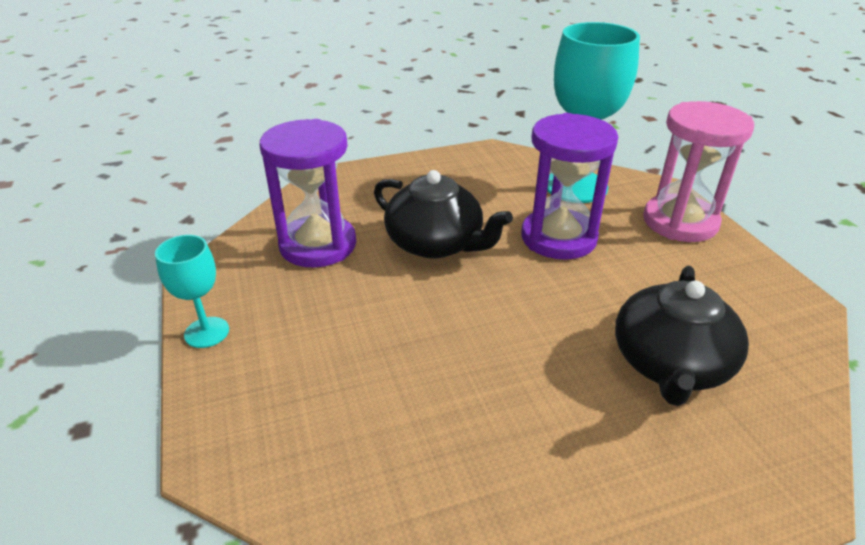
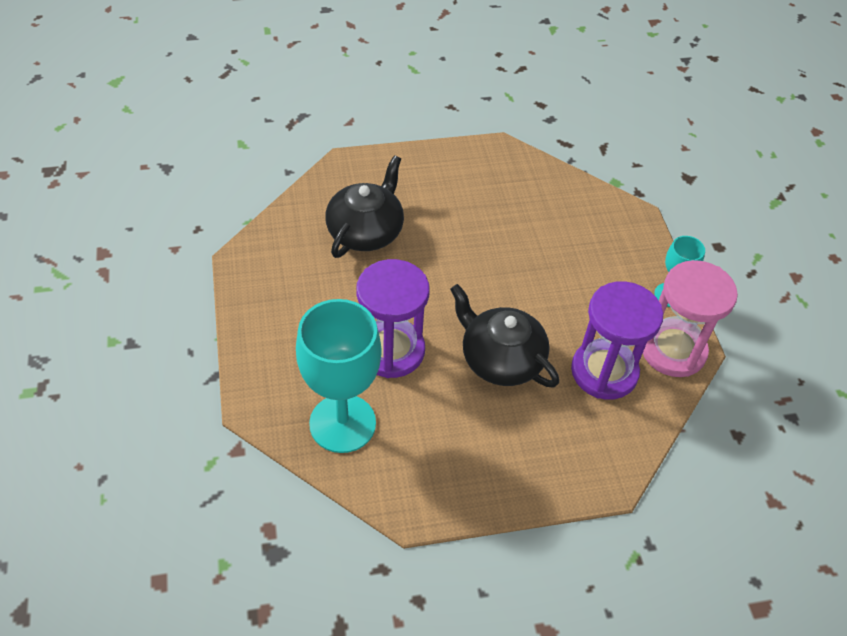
camera: 175 degrees left, 15 degrees up
(680, 222) = (271, 355): pink hourglass -> pink hourglass (673, 350)

